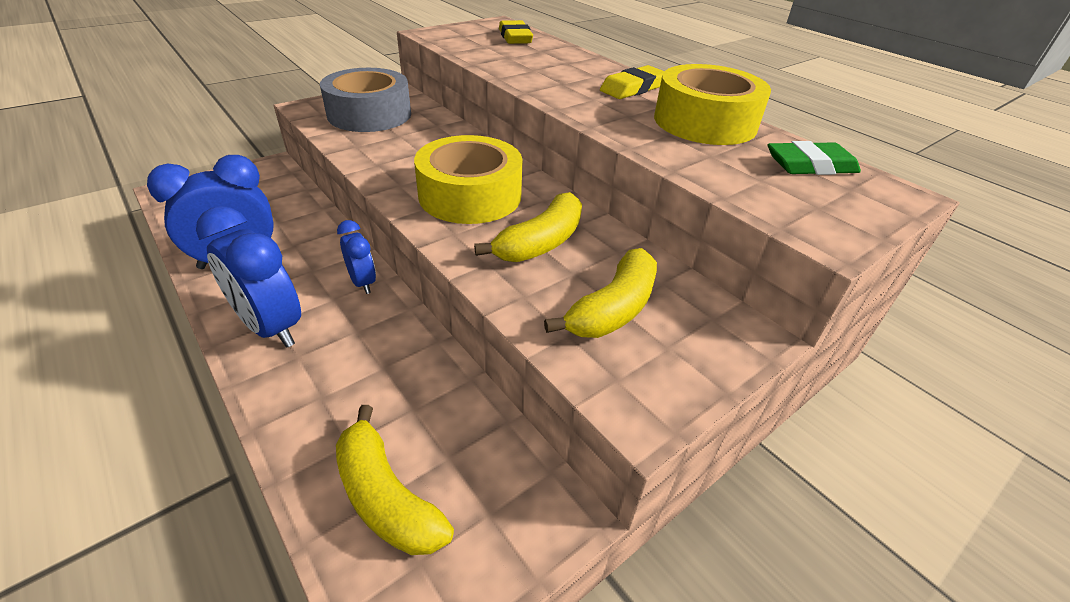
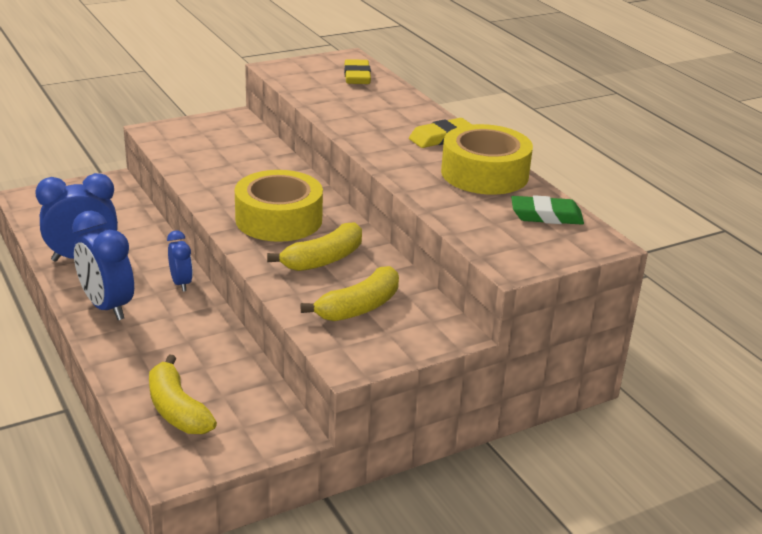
camera: 10 degrees right, 10 degrees down
(369, 114) = (208, 141): grey tape -> none

